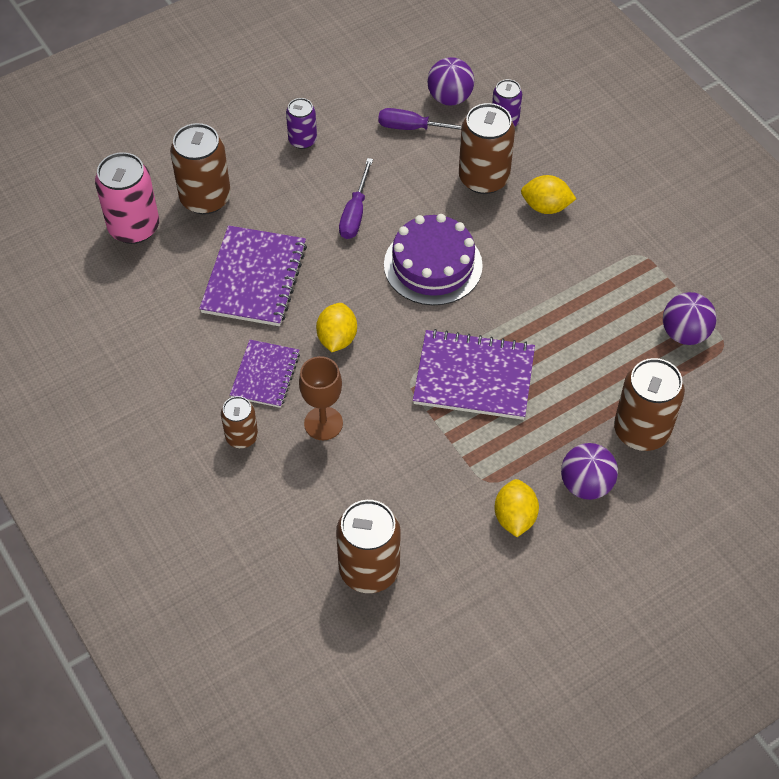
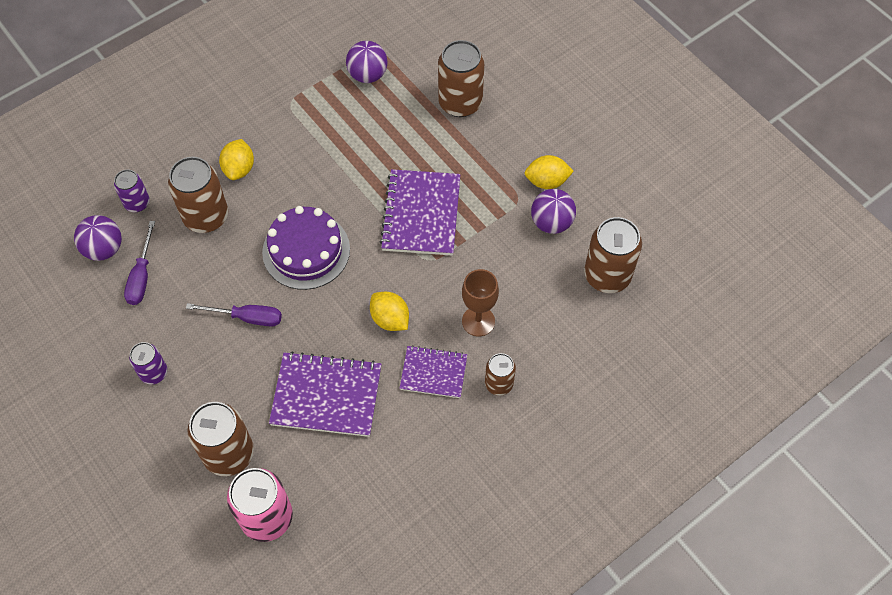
camera: 95 degrees left, 5 degrees up
(337, 338) = (390, 319): yellow lemon -> yellow lemon turned 45 degrees clockwise
(586, 484) = (512, 137): purple ball -> purple ball (551, 222)

